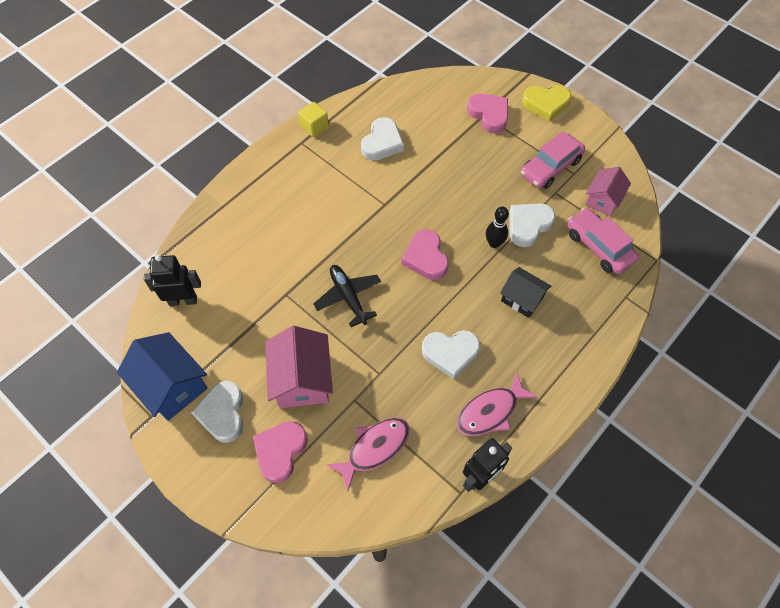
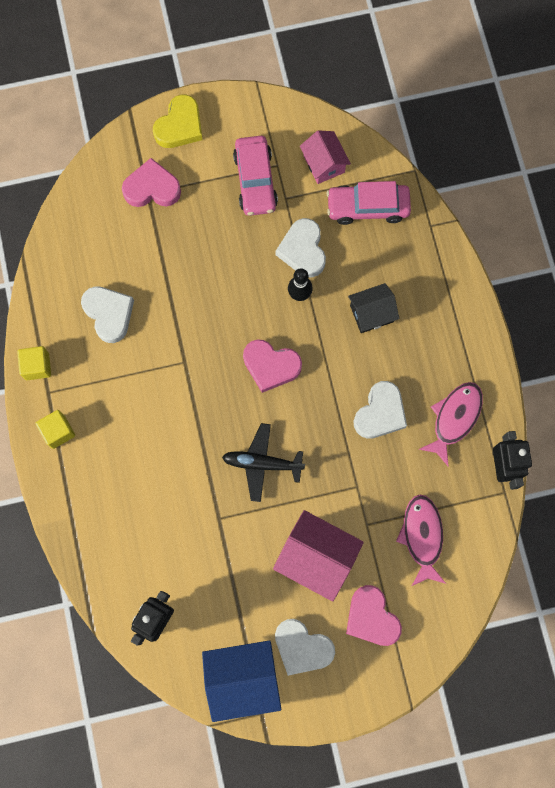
camera: 55 degrees left, 15 degrees up
(278, 163) = (58, 431): none -> yellow cube
(490, 411) = (454, 418): pink fish -> pink fish turned 150 degrees counterclockwise

